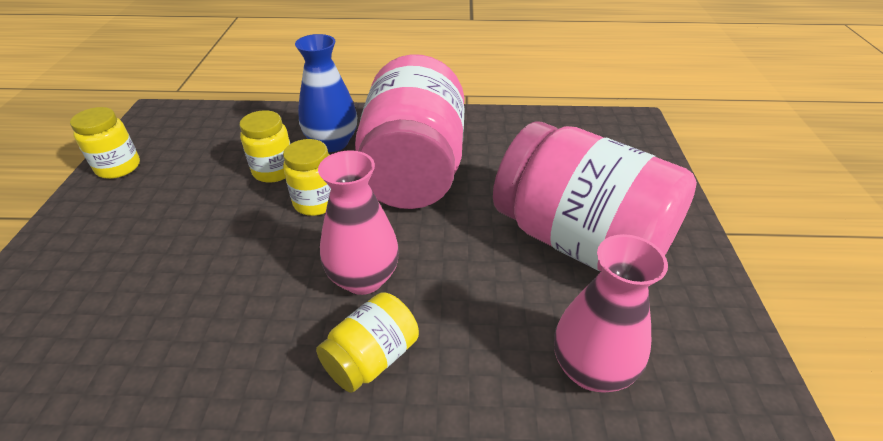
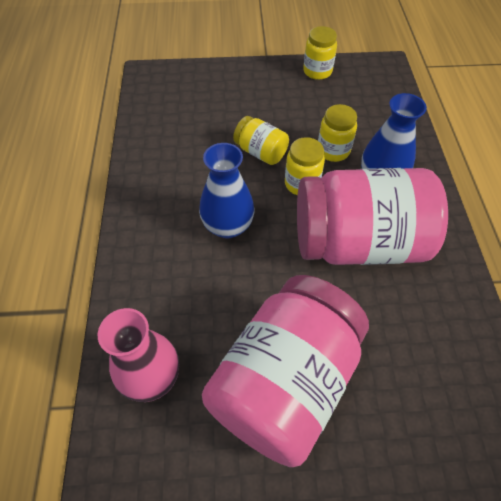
camera: 85 degrees right, 15 degrees up
(363, 278) = (228, 226): pink vase -> blue vase
(372, 358) = (163, 241): yellow jar -> yellow jar (261, 152)

